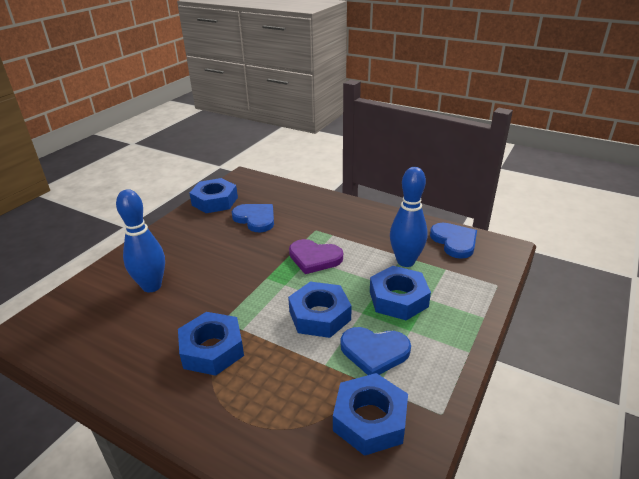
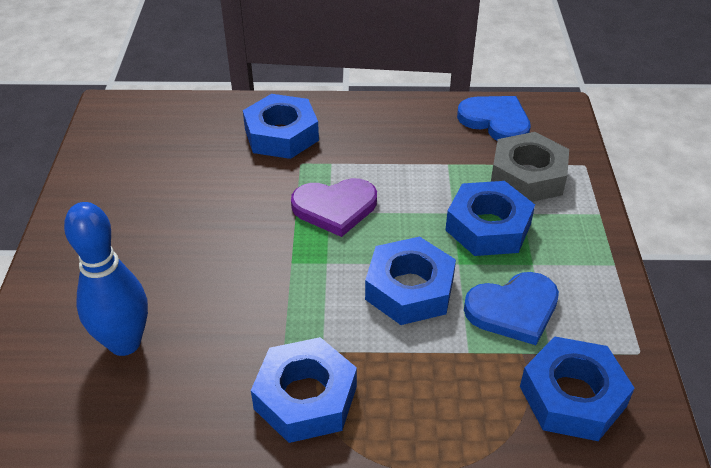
camera: 30 degrees left, 10 degrees up
(215, 201) = (100, 165): blue nut -> blue nut (281, 135)
(255, 219) = (195, 174): blue heart -> none
(405, 261) = (457, 170): blue bowling pin -> none
(450, 279) = (527, 176): none -> grey nut

